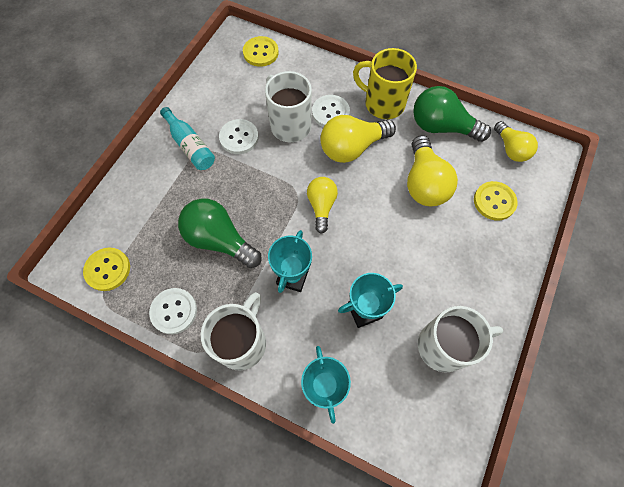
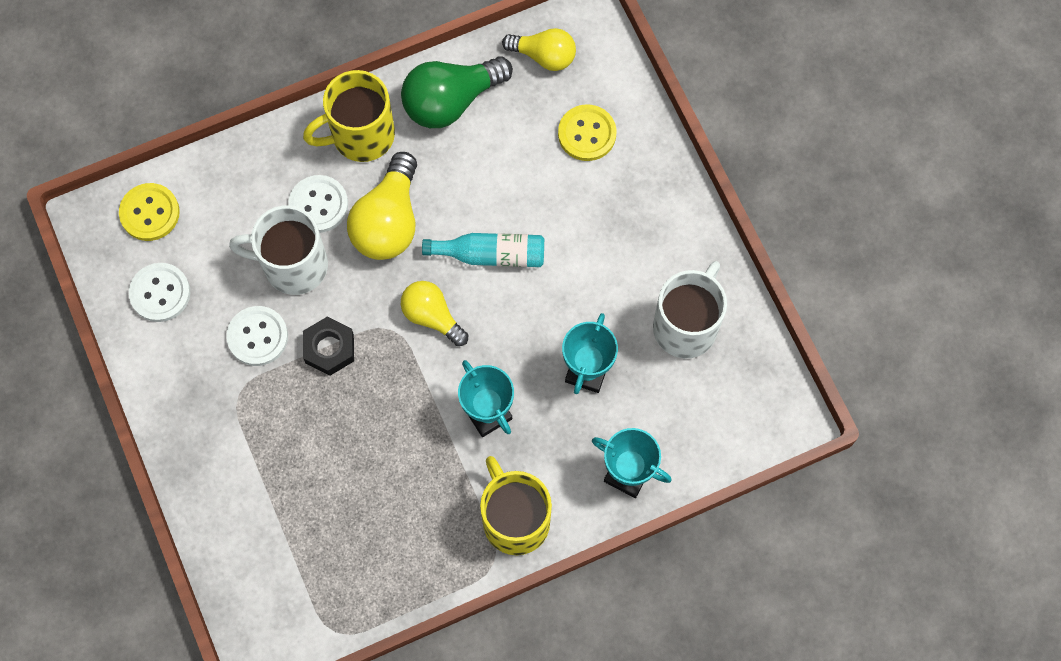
camera: 50 degrees left, 5 degrees up
(108, 269) = (306, 605): yellow button -> none
(174, 311) = (420, 566): white button -> white button (160, 293)
(190, 145) = (217, 401): turquoise bottle -> turquoise bottle (491, 254)
(219, 240) = (376, 458): green light bulb -> none
(242, 342) = (515, 519): white mug -> yellow mug
(261, 172) = (329, 348): none -> black nut
(424, 183) = (502, 184): yellow light bulb -> none

